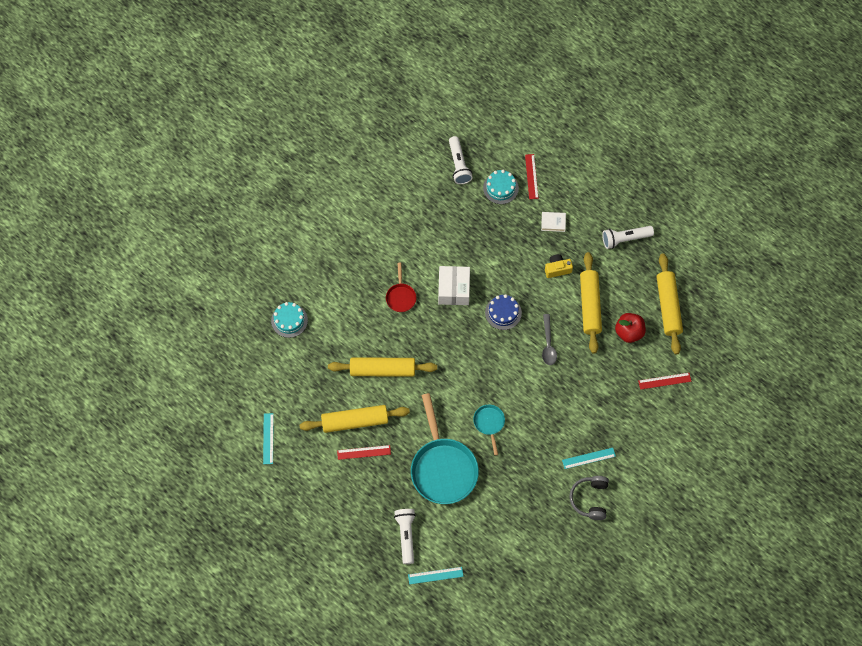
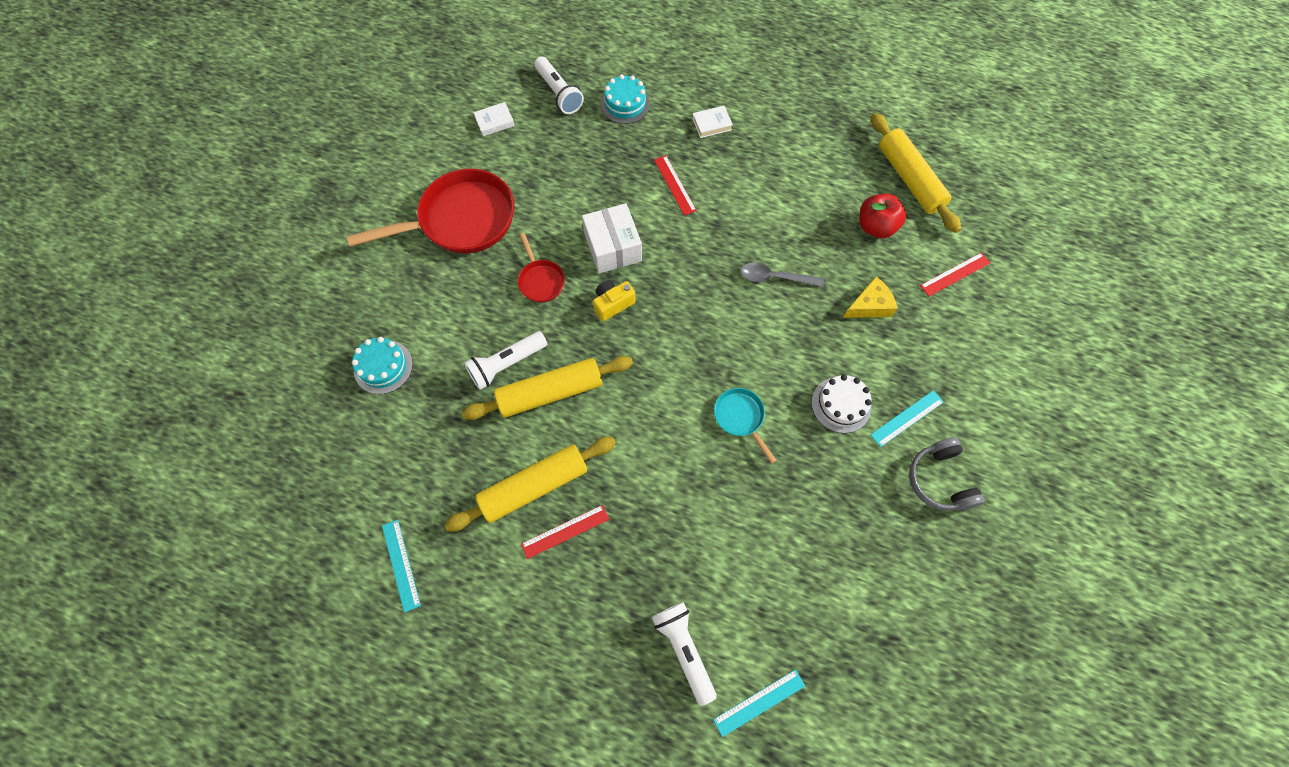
camera: 20 degrees left, 0 degrees up
(364, 239) = (461, 220): none -> red pan
(408, 173) = (494, 122): none -> white book
(443, 468) = (699, 512): turquoise pan -> none
(503, 313) = (694, 256): blue cake -> none
(531, 176) = (659, 79): red ruler -> red ruler (675, 185)
(548, 344) = (775, 277): grey spoon -> grey spoon turned 120 degrees clockwise
(553, 436) = (841, 404): none -> white cake
(557, 269) = (743, 178): yellow camera -> yellow camera (612, 304)
(589, 305) = (807, 210): yellow rolling pin -> none
(599, 382) = (869, 305): none -> yellow cheese
(625, 239) = (813, 116): white flashlight -> white flashlight (506, 364)

